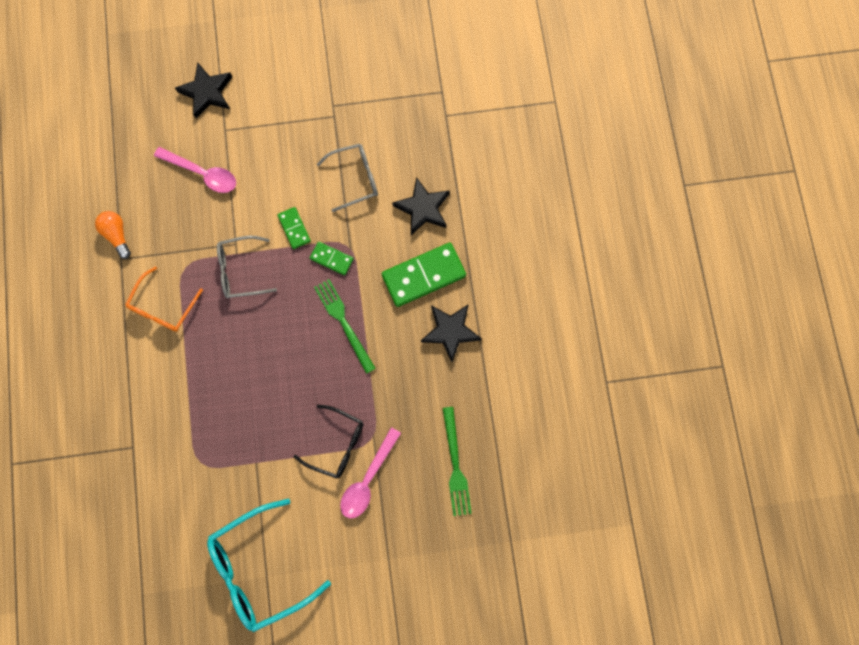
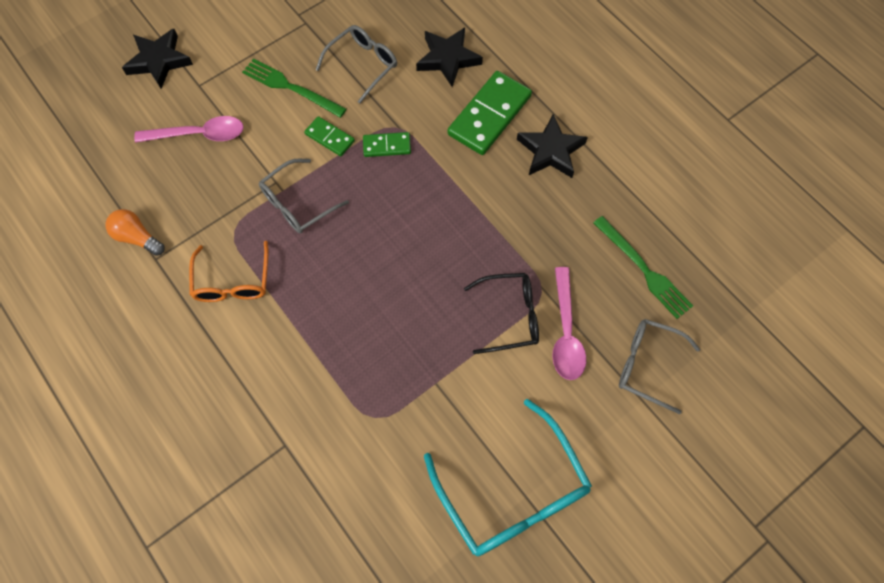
camera: 30 degrees left, 10 degrees down
(259, 568) = (512, 492): turquoise glasses -> turquoise glasses turned 60 degrees counterclockwise
(344, 322) = (438, 197): green fork -> green fork (291, 87)
(409, 537) = (647, 365): none -> grey glasses

